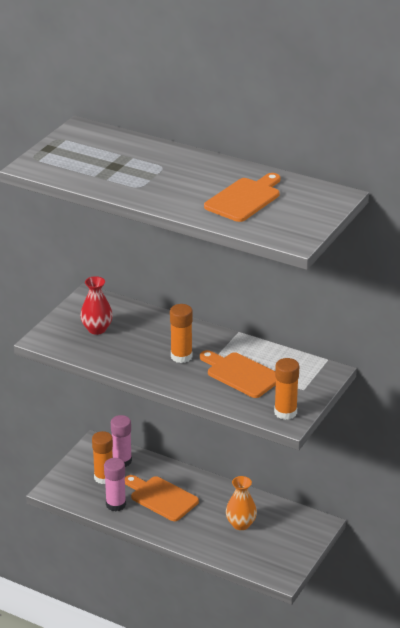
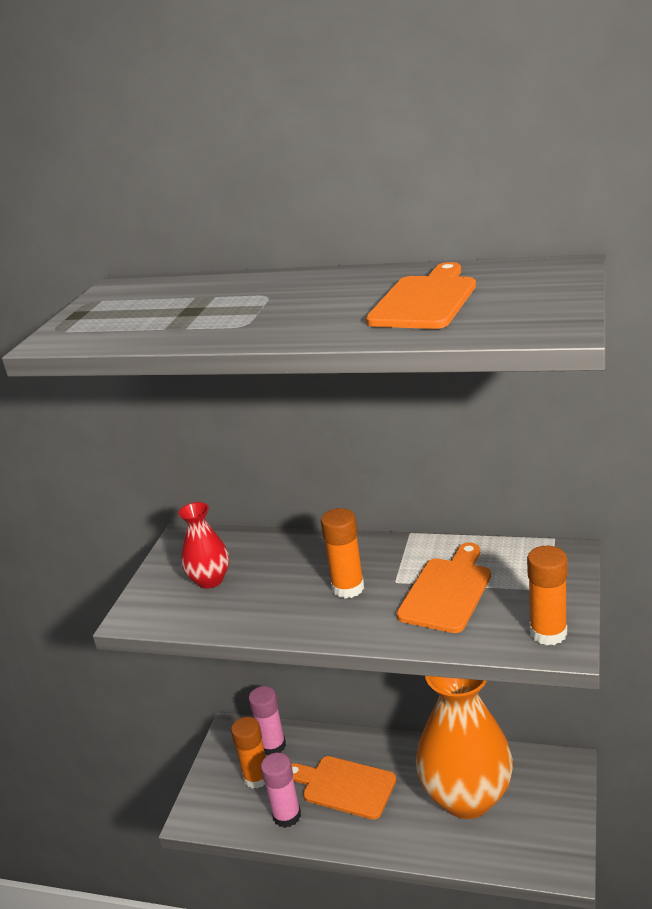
camera: 10 degrees left, 5 degrees down
(241, 374) = (447, 591): orange cutting board -> orange cutting board turned 90 degrees clockwise
(241, 524) = (466, 797): orange vase -> orange vase, size x2.15

